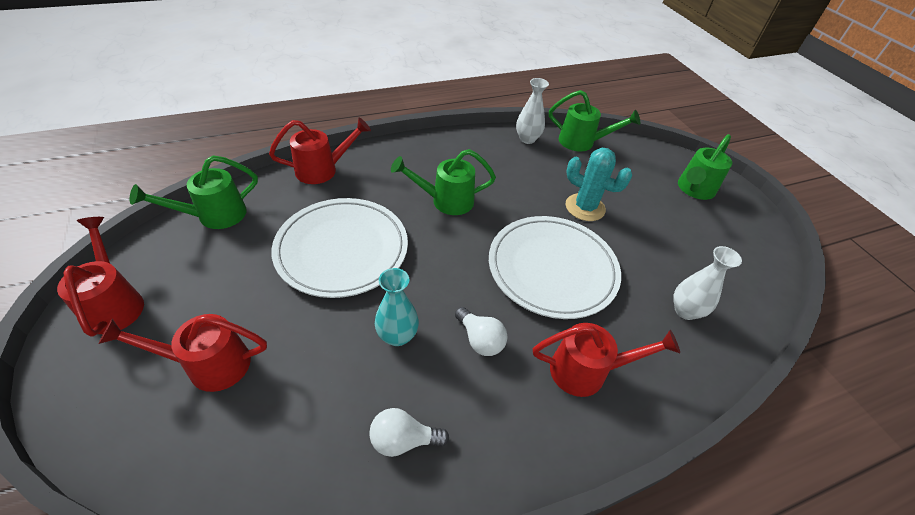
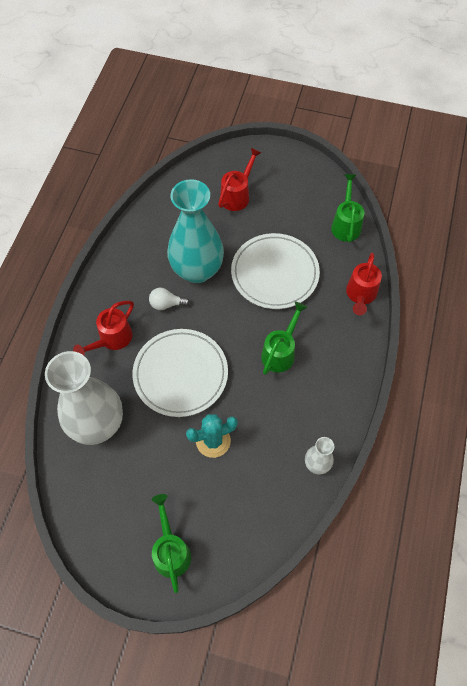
camera: 130 degrees right, 15 degrees up
(115, 304) = (301, 171): red watering can -> none
(397, 336) = (197, 270): turquoise vase -> turquoise vase, size x2.21
(403, 440) = (146, 246): white light bulb -> none
(581, 142) = (285, 510): green watering can -> none
(685, 311) = (97, 424): white vase -> white vase, size x2.21

